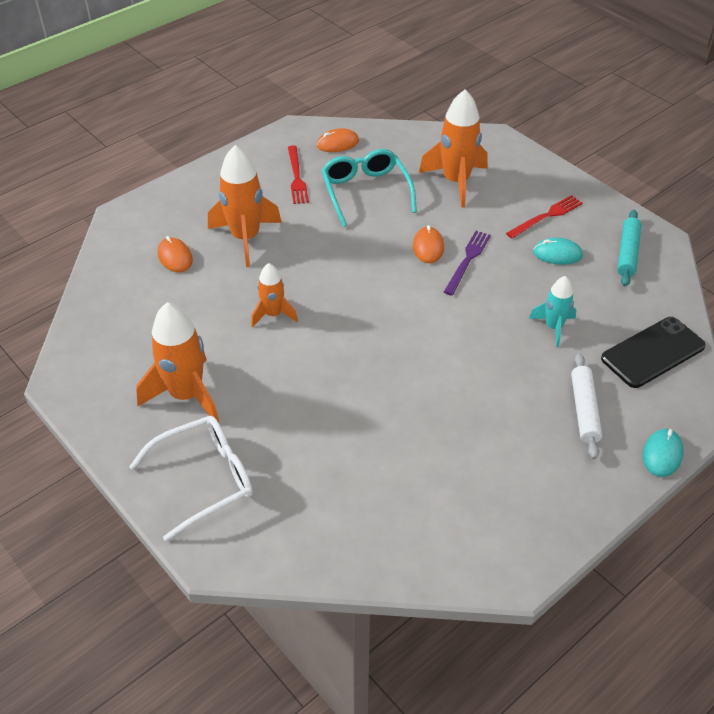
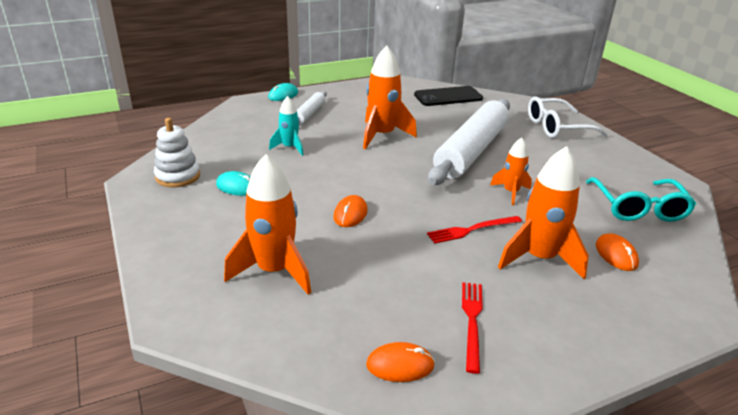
camera: 165 degrees left, 15 degrees down
(186, 395) = (578, 161): orange rocket -> orange rocket (382, 135)
(328, 380) = (471, 151): none -> white rolling pin
(365, 192) = (388, 282): turquoise glasses -> turquoise glasses (638, 208)
(467, 260) = (321, 197): purple fork -> none
(546, 216) = (213, 217): red fork -> red fork (472, 230)
(627, 253) = (178, 176): turquoise rolling pin -> white stacking toy
(653, 352) = (236, 126): black phone -> black phone (448, 97)

